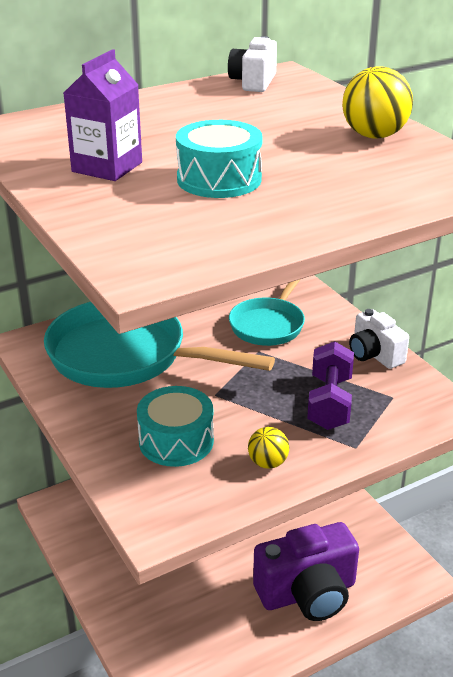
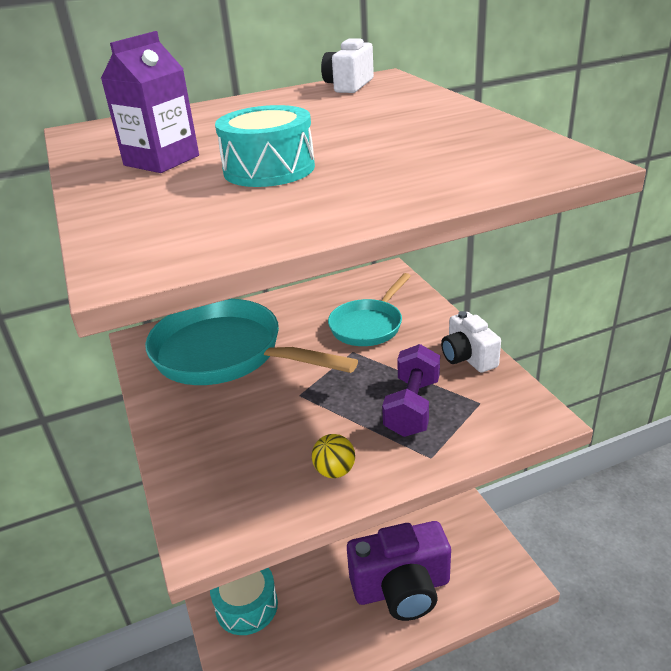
camera: 10 degrees right, 0 degrees up
(176, 441) = (248, 443): turquoise drum -> turquoise drum (247, 606)
(374, 136) = (454, 125): yellow ball -> none

